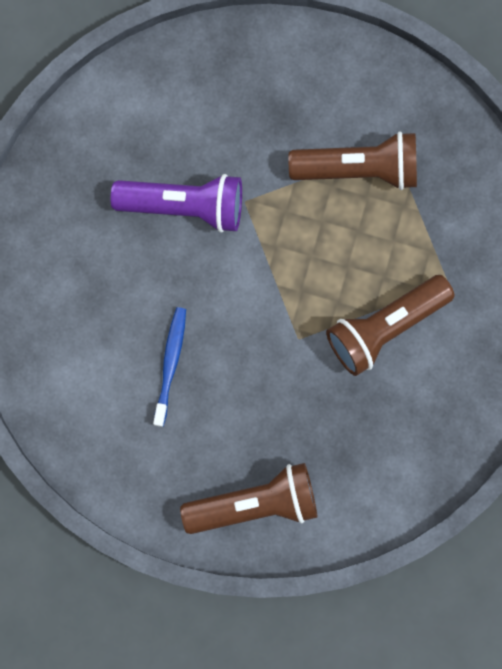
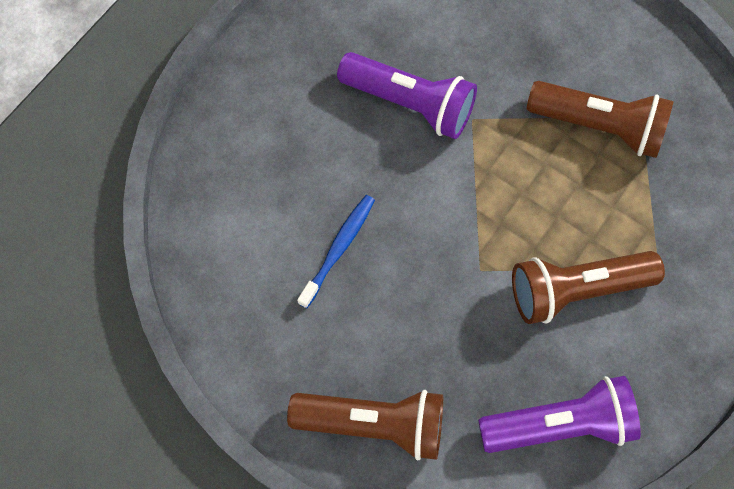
camera: 20 degrees right, 10 degrees down
(407, 448) = (560, 424): none -> purple flashlight

